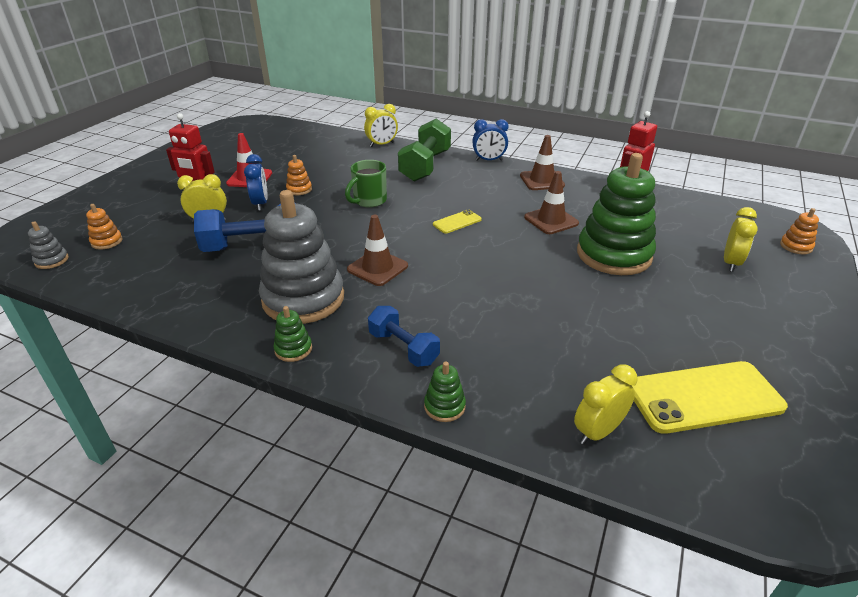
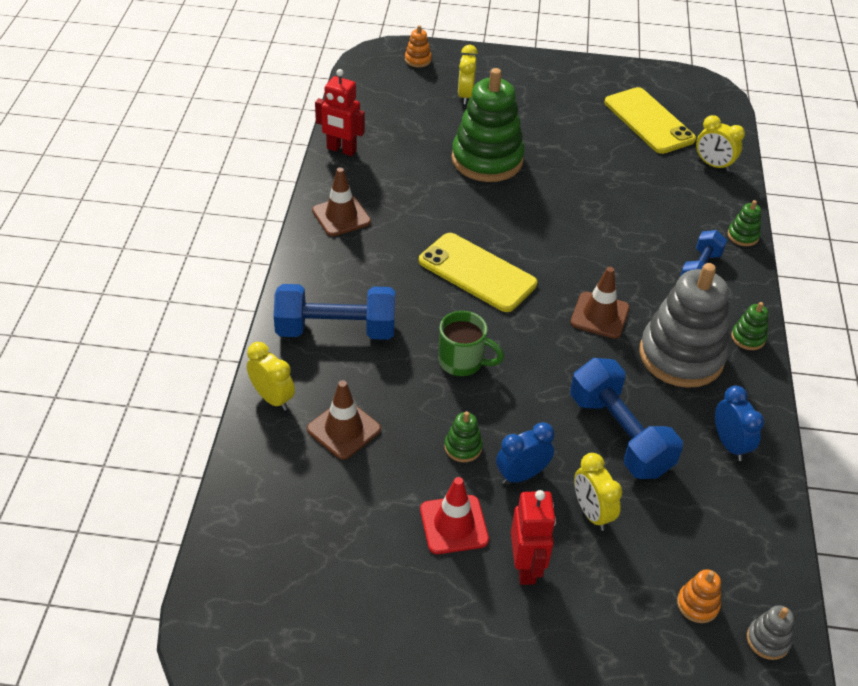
camera: 110 degrees left, 10 degrees up
(299, 189) = (463, 447): orange stacking toy -> green stacking toy
(425, 166) = (336, 330): green dumbbell -> blue dumbbell
(457, 222) = (477, 273): yellow phone -> yellow phone, size x2.04
(489, 160) = (295, 269): blue clock -> blue clock (729, 444)
(551, 220) = (439, 202): brown traffic cone -> brown traffic cone (344, 429)
(731, 263) = (465, 96): yellow clock -> yellow clock turned 90 degrees counterclockwise

